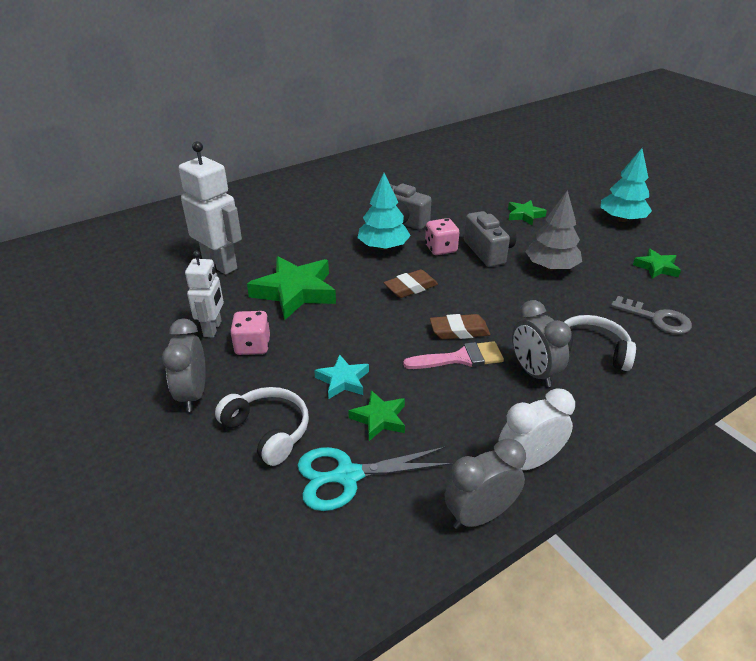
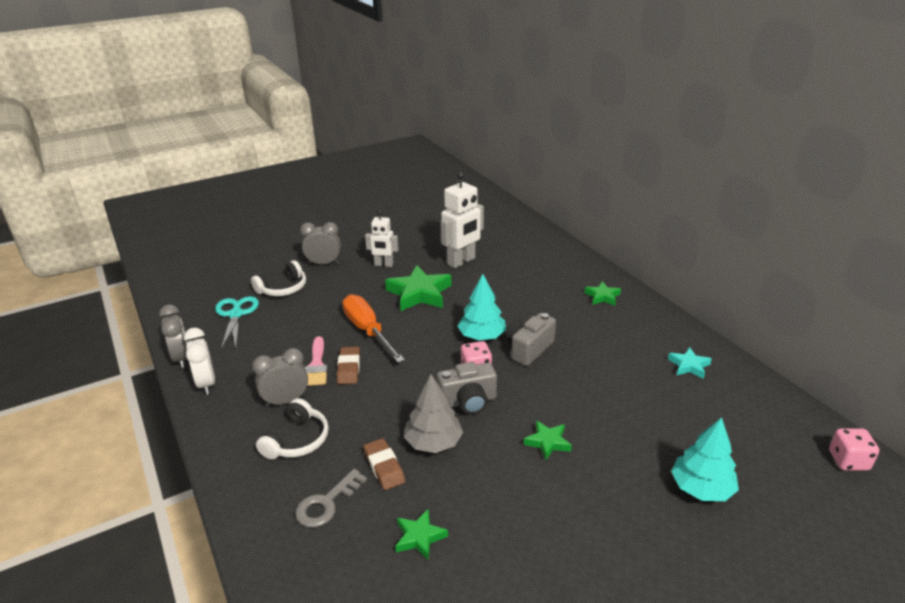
camera: 95 degrees right, 5 degrees down
(252, 346) = (361, 279): pink dice -> pink dice (848, 461)
(343, 380) = (314, 313): turquoise star -> turquoise star (689, 366)
(379, 418) = (273, 326): green star -> green star (602, 296)
(381, 325) = (368, 331): none -> orange screwdriver
(410, 287) = (414, 348): brown eraser -> brown eraser (384, 467)
(622, 219) = (541, 539): turquoise tree -> turquoise tree (701, 488)

